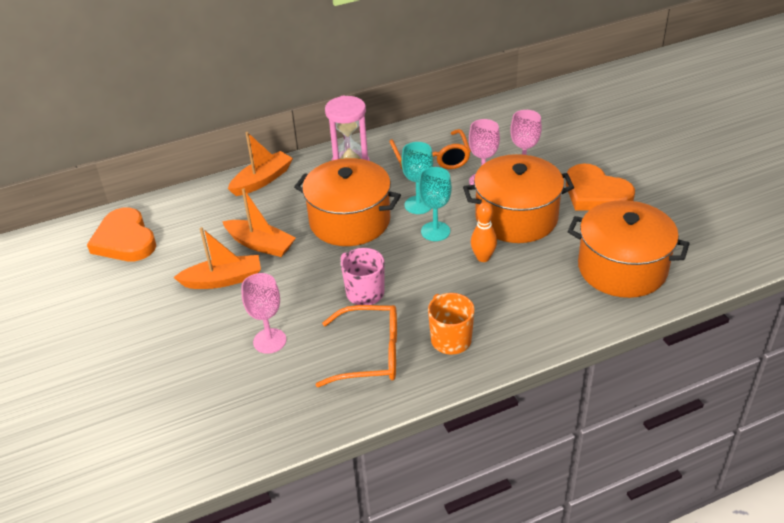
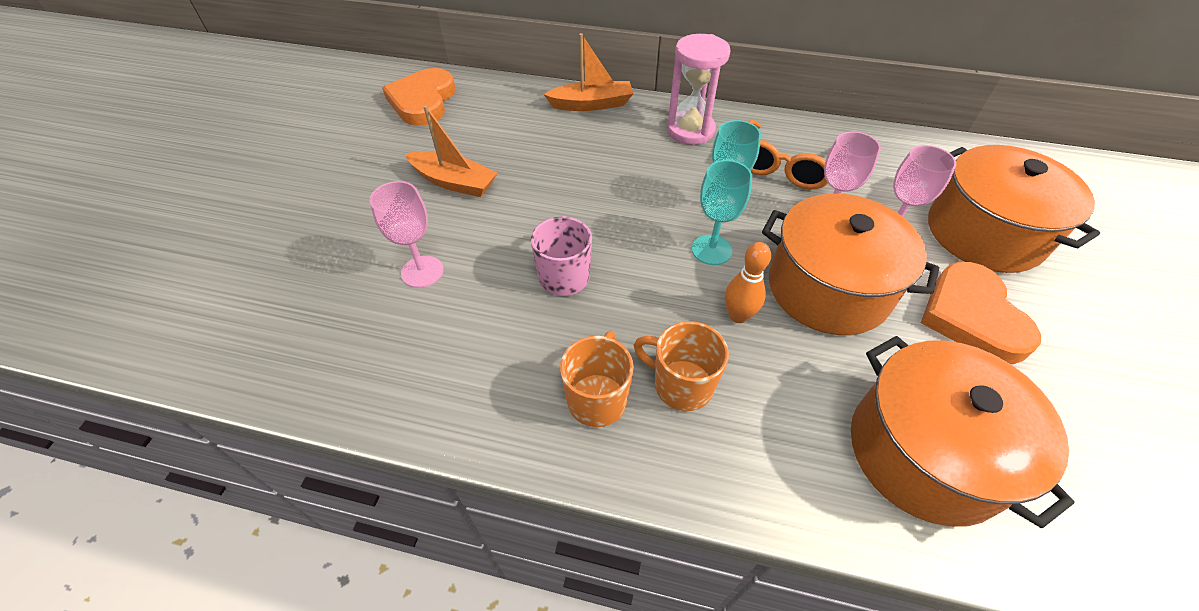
camera: 35 degrees right, 10 degrees up
(260, 244) = (523, 166): orange boat -> none
(350, 221) = (631, 187): orange pot -> orange pot (984, 233)
(370, 354) = (495, 355): orange glasses -> none
(486, 307) = (681, 385): none -> orange mug

